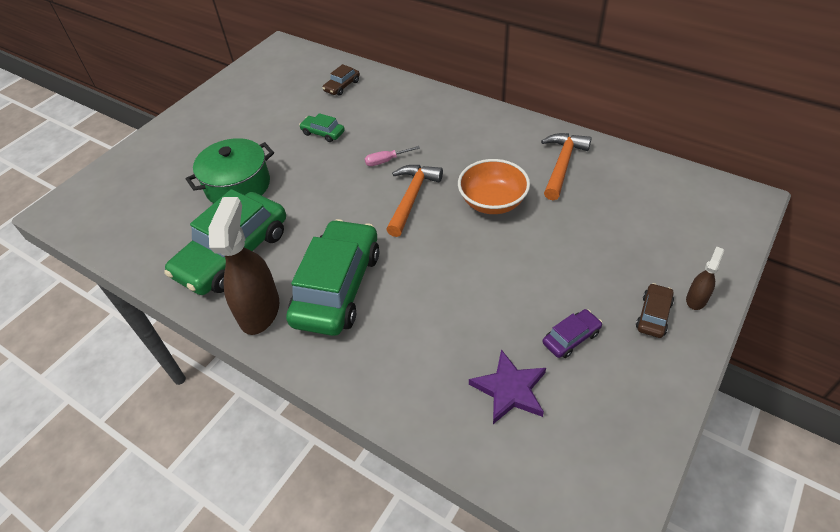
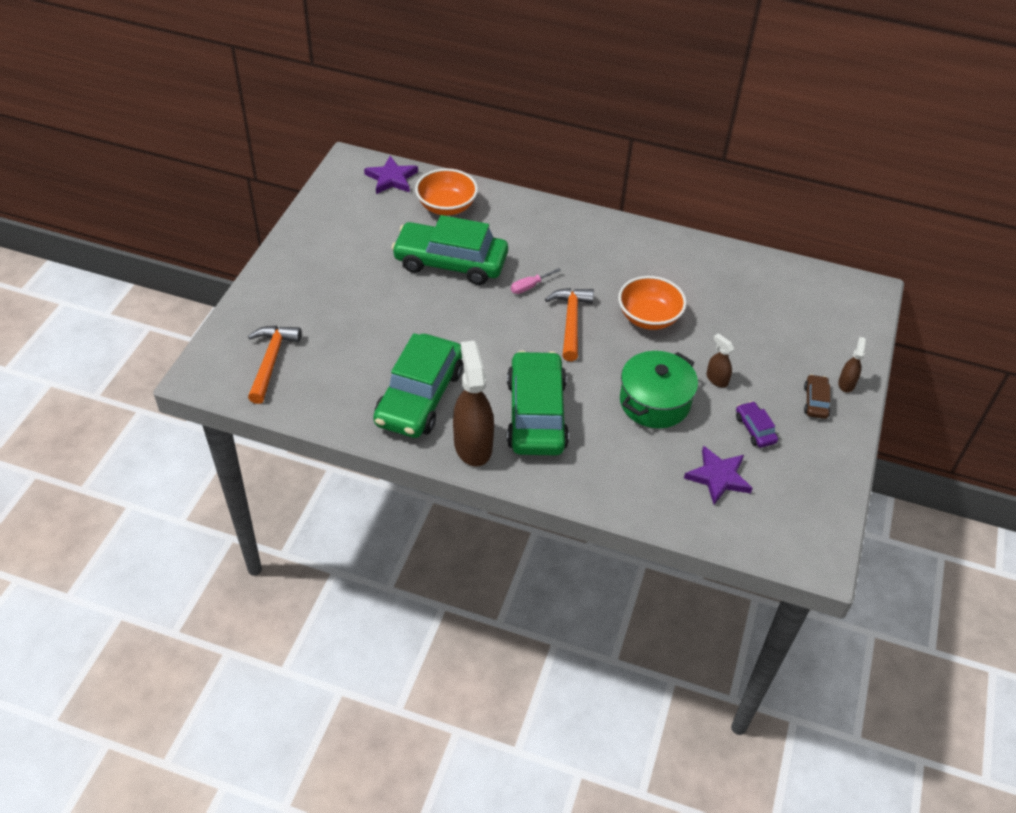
camera: 20 degrees left, 0 degrees up
(238, 186) = (388, 328): green pot -> green pot (654, 402)
(306, 61) = (391, 178): none -> purple star
(323, 133) = (450, 262): green car -> green car, size x2.34
(342, 86) = (446, 207): brown car -> orange bowl
(544, 275) = (716, 379): none -> brown spray bottle
(562, 165) = (701, 274): orange hammer -> orange hammer (271, 361)
(571, 338) = (755, 429): purple car -> purple car turned 60 degrees counterclockwise

